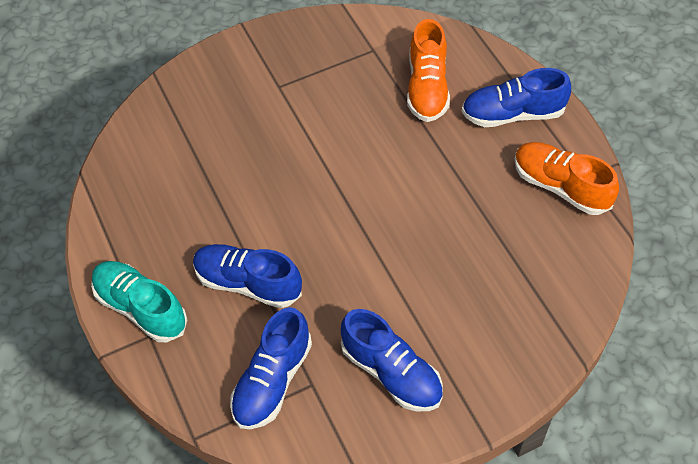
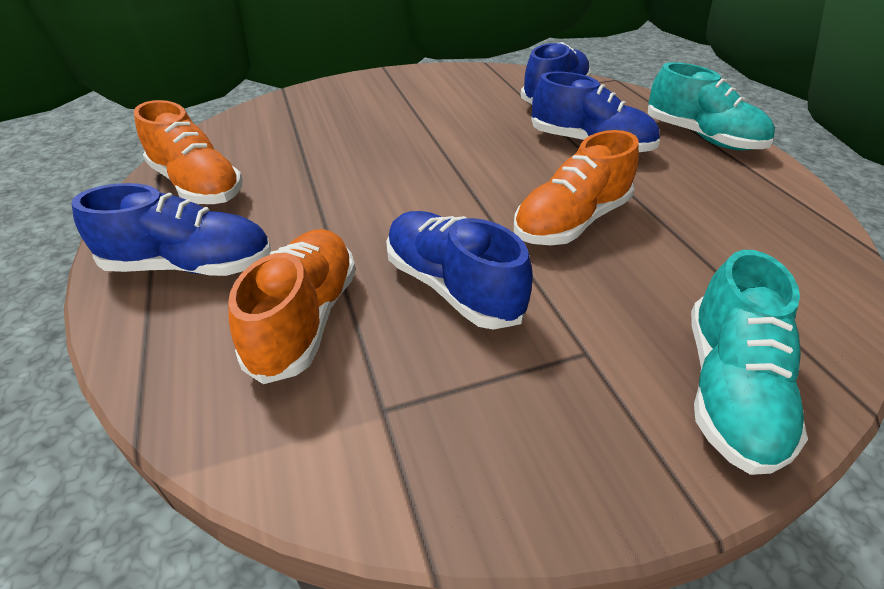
camera: 175 degrees left, 15 degrees down
(215, 75) = (728, 389): none -> turquoise shoe
(276, 179) = (571, 222): none -> orange shoe
(391, 373) = (449, 93): blue shoe -> blue shoe (452, 287)

